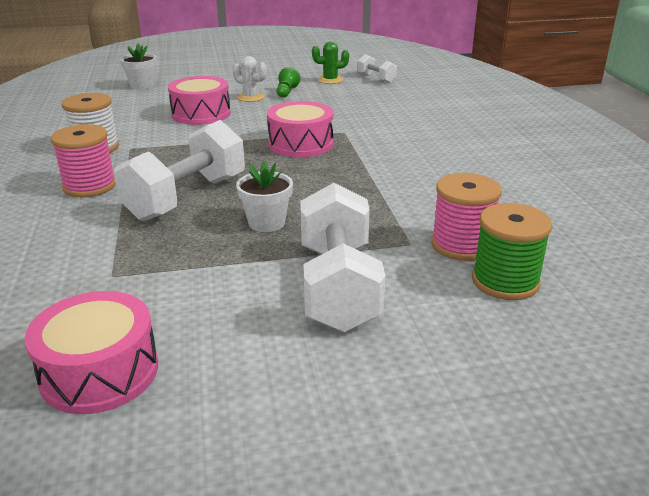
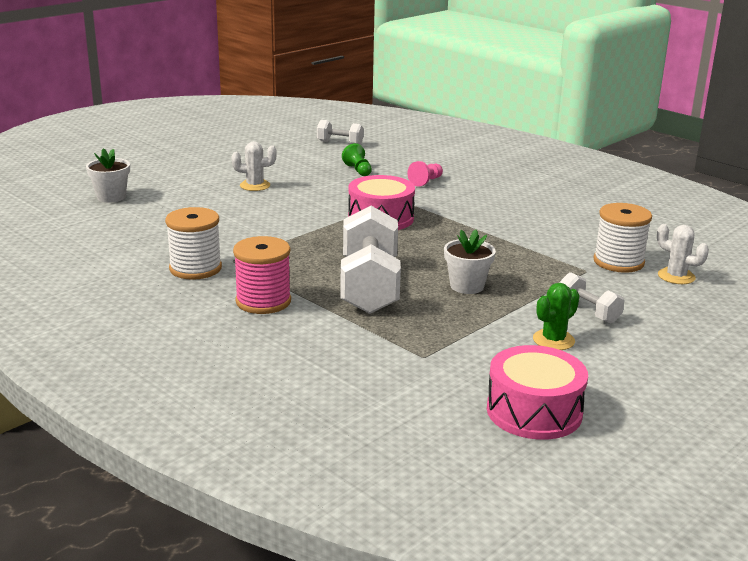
camera: 35 degrees left, 5 degrees down
(201, 114) = (236, 212): pink drum -> none
(286, 92) = (280, 173): green pawn -> green pawn (358, 170)
(330, 80) = (300, 153): green cactus -> green cactus (553, 340)
(338, 287) = (588, 311): white dumbbell -> white dumbbell, size x0.49
(395, 122) = (426, 181): none -> pink pawn
(461, 245) = (618, 262): pink spool -> white spool
(505, 281) = (676, 276): green spool -> white cactus

